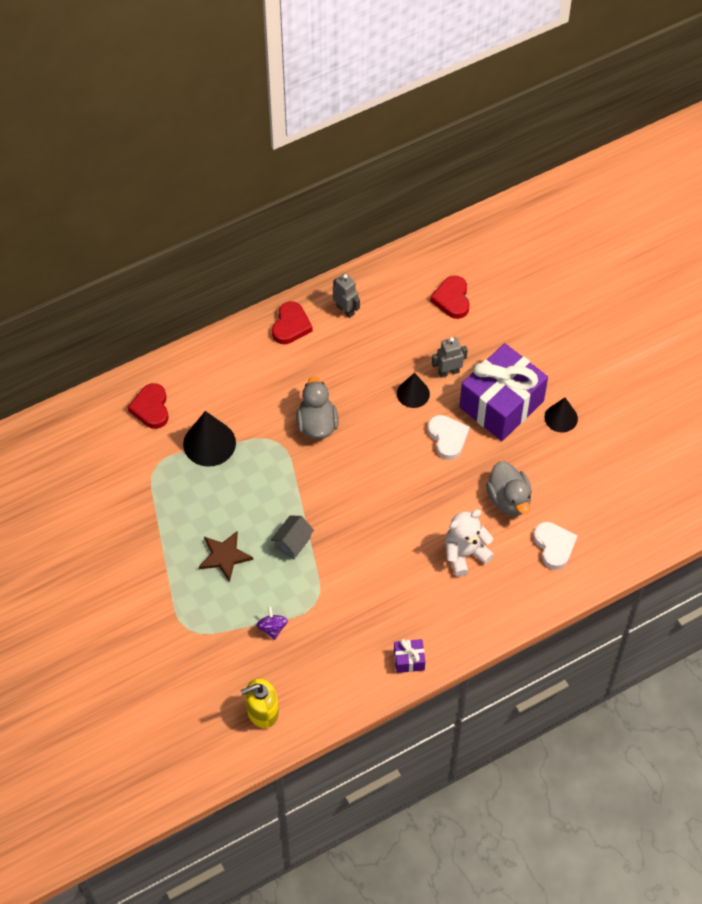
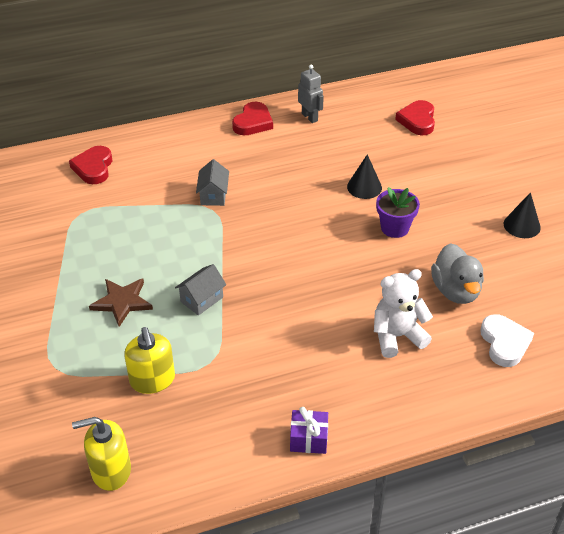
camera: 10 degrees right, 15 degrees down
(209, 443) = (141, 202): black cone -> none
(272, 628) = (152, 380): purple spinning top -> yellow soap dispenser
(274, 425) = (213, 195): none -> grey house
(317, 424) = (257, 200): grey duck -> none
(447, 438) = (394, 228): white heart -> purple flower pot
(448, 372) = (404, 174): grey robot -> none
(501, 404) = (457, 206): purple gift -> none

